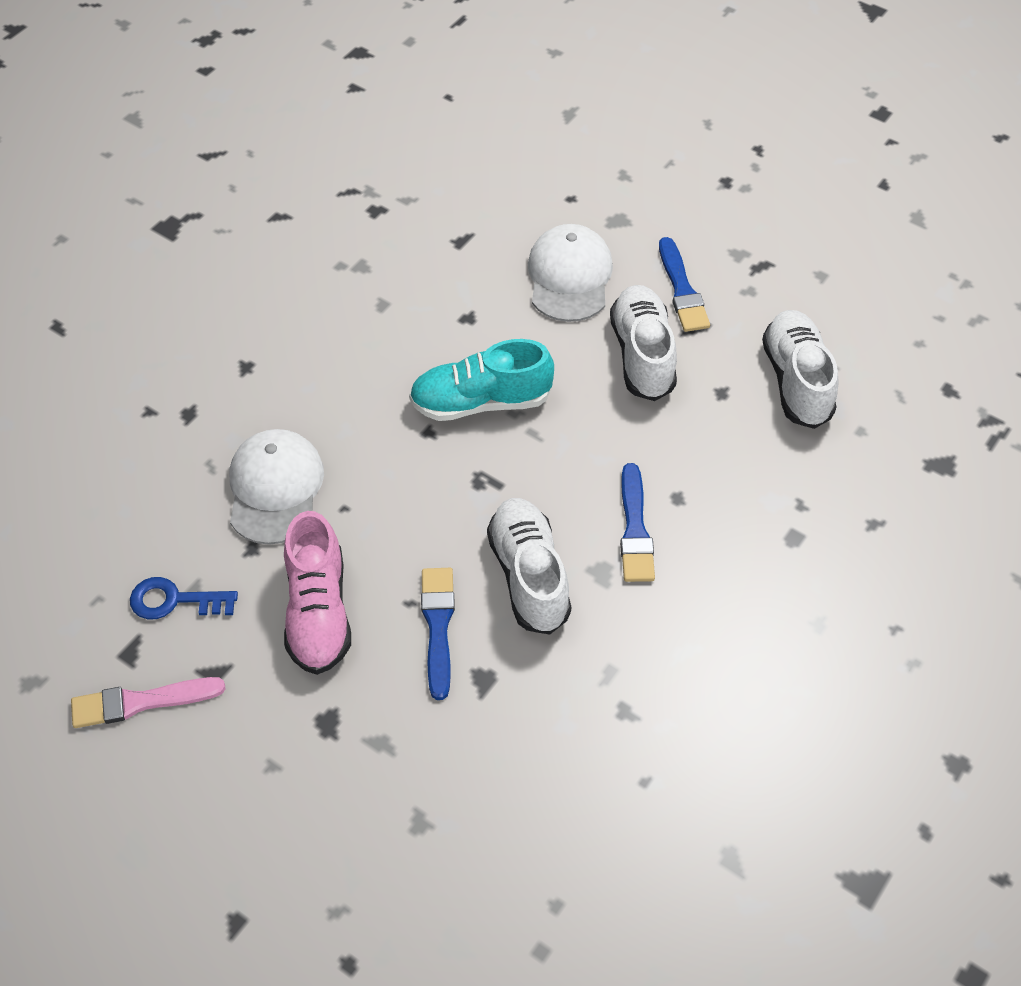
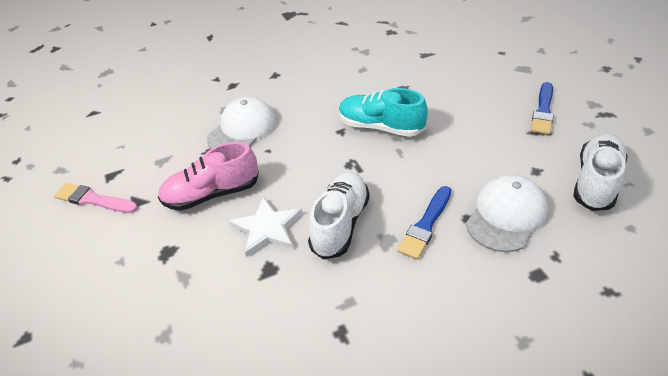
camera: 35 degrees right, 10 degrees down
(175, 601) = (152, 160): blue key -> none
(318, 612) = (212, 194): pink shoe -> pink shoe turned 45 degrees clockwise
(438, 626) = (267, 228): blue brush -> white star
(569, 277) = (476, 86): white cap -> white cap (506, 215)
(642, 355) = (495, 135): white shoe -> none

